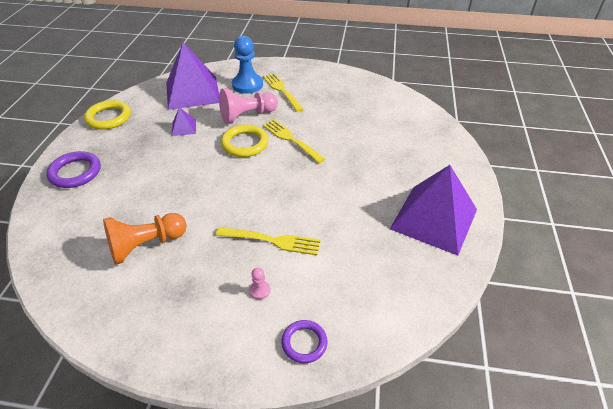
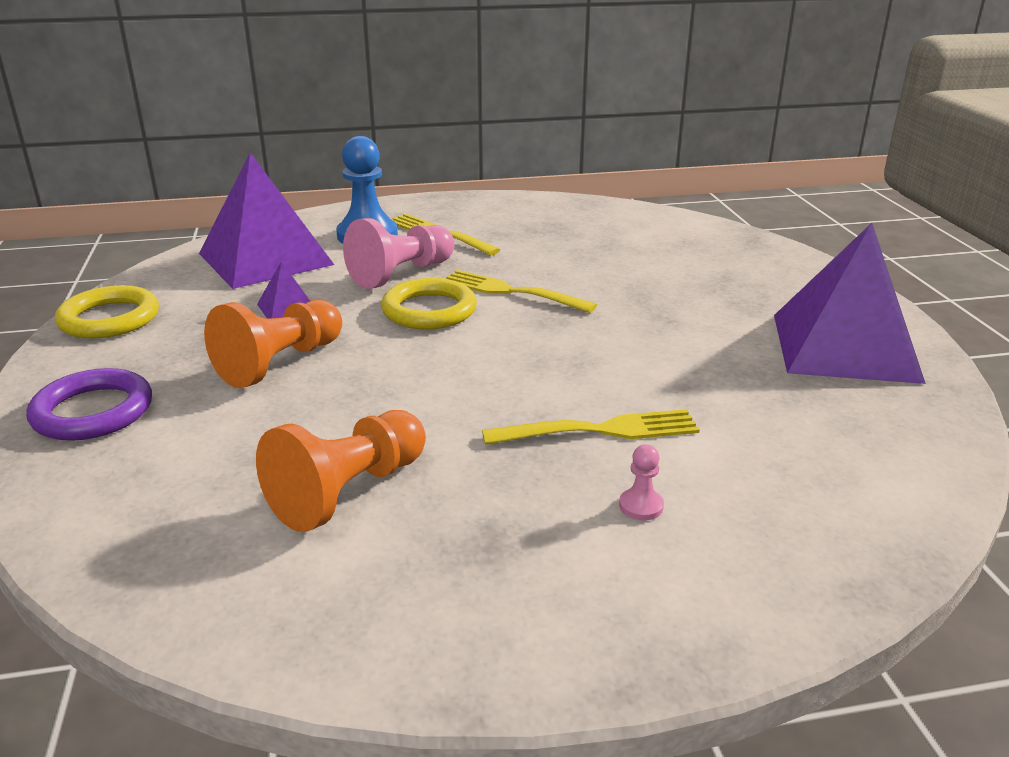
camera: 20 degrees left, 15 degrees down
(161, 162) = (280, 363): none -> orange pawn
(304, 343) = (793, 561): purple ring -> none

